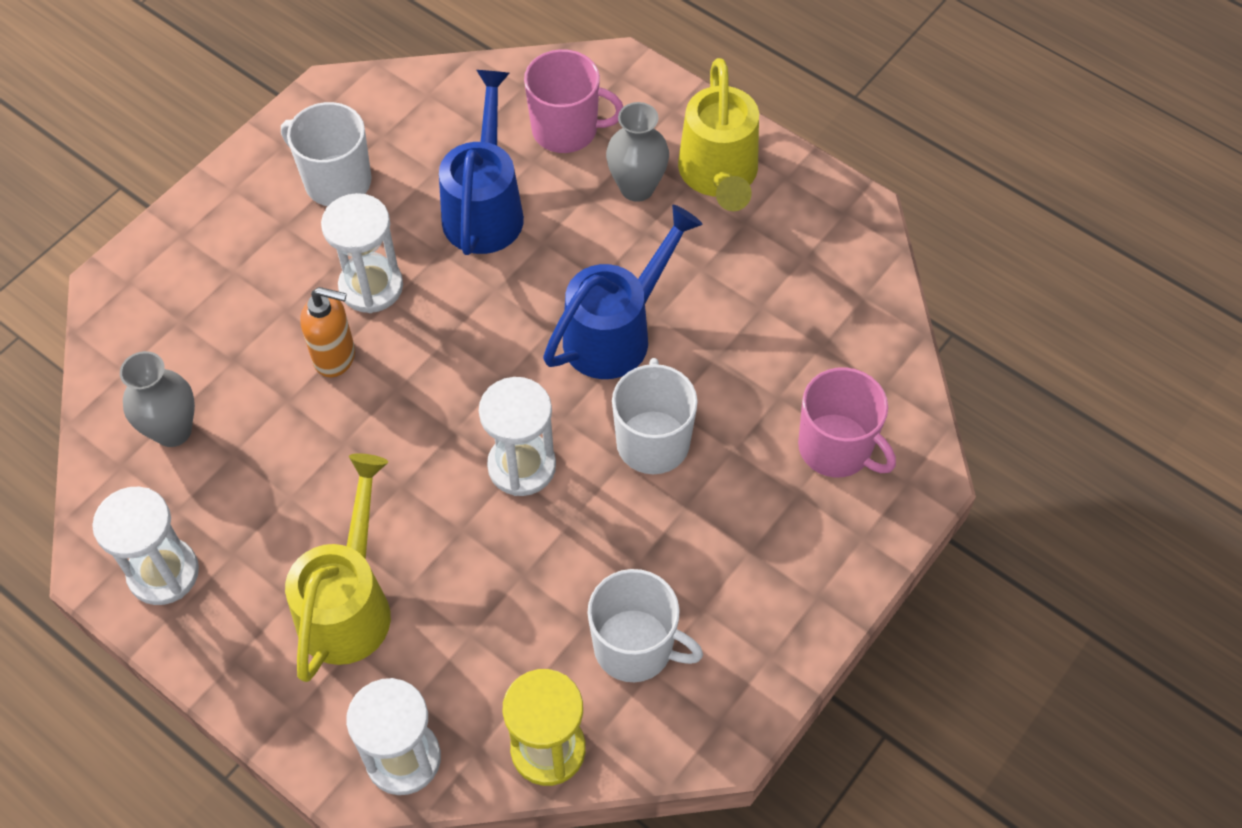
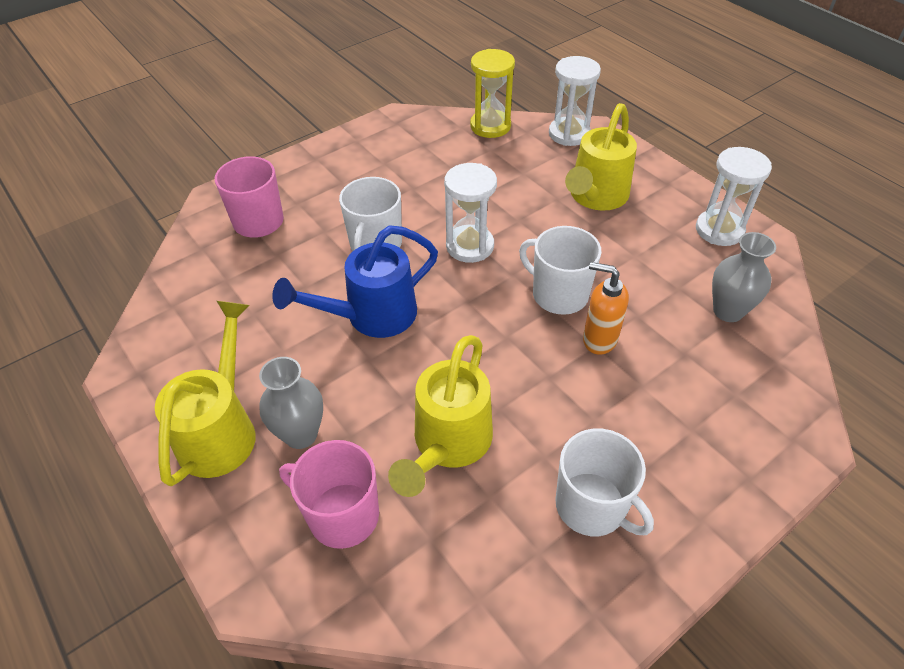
camera: 165 degrees left, 10 degrees down
(371, 286) = (565, 391): white hourglass -> none
(485, 208) = (448, 443): blue watering can -> yellow watering can
(635, 647) = (429, 154): white mug -> white mug (558, 294)

